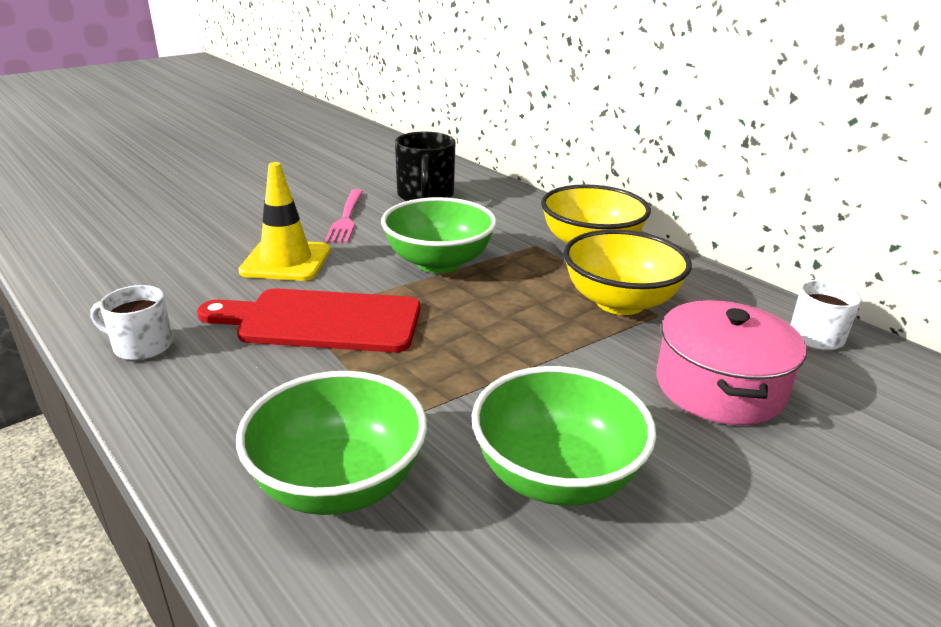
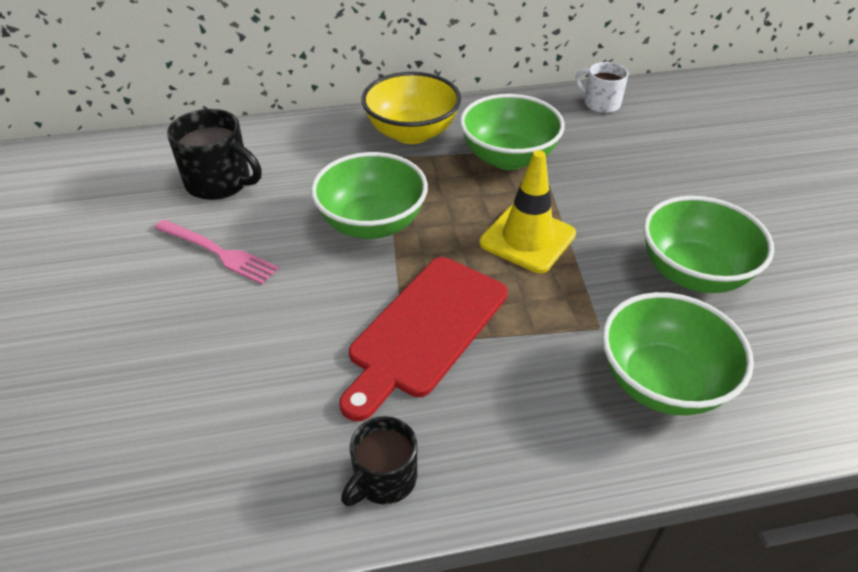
camera: 60 degrees left, 15 degrees up
(141, 346) = (384, 478): white mug -> black mug
(286, 261) = (282, 324): yellow traffic cone -> yellow traffic cone (527, 238)
(620, 302) = (508, 158): yellow bowl -> green bowl
(719, 387) = (634, 166): pink pot -> none

